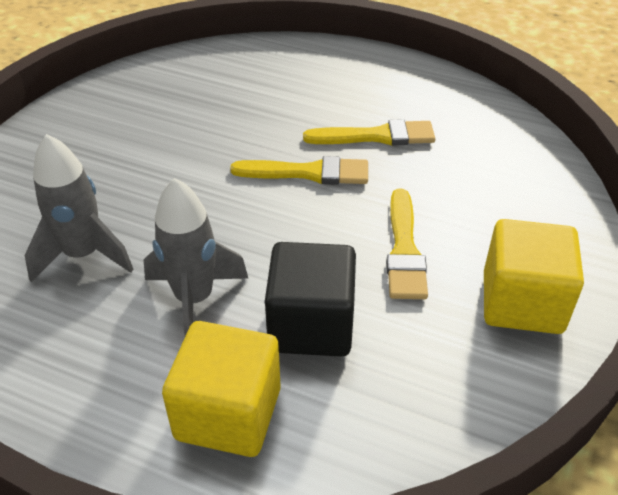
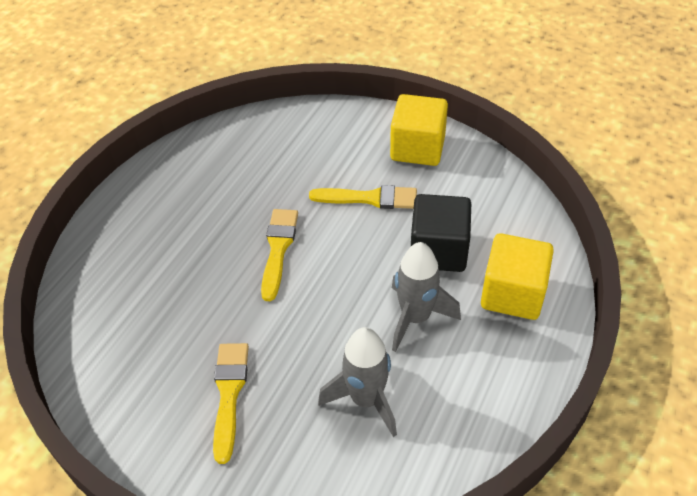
camera: 85 degrees left, 5 degrees up
(376, 136) = (238, 204): yellow brush -> yellow brush (229, 394)

